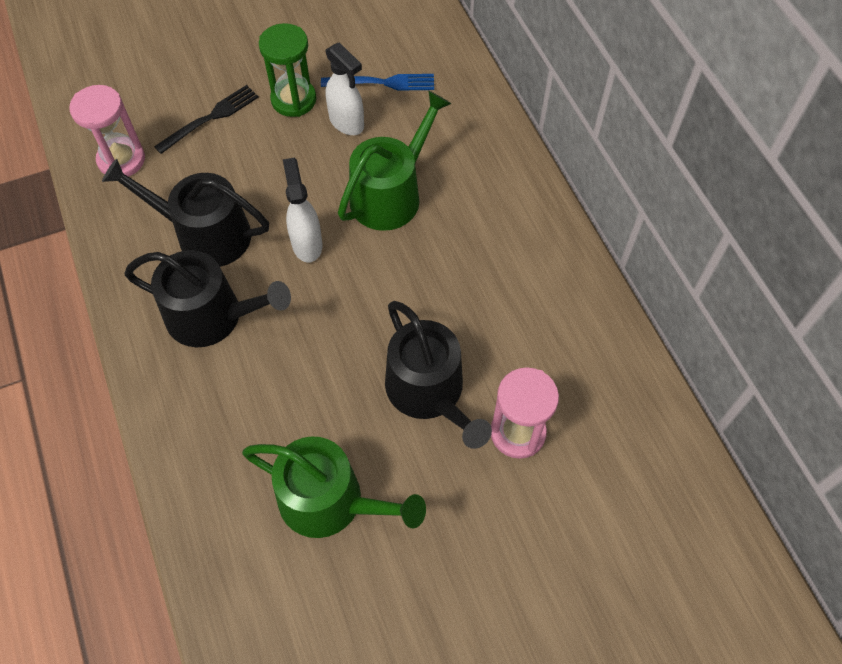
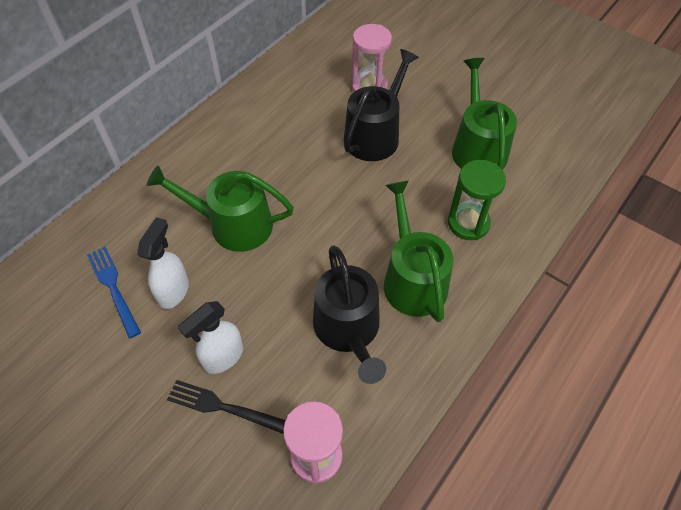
camera: 120 degrees left, 5 degrees down
(213, 316) = (412, 279): black watering can -> green watering can
(293, 100) = (166, 348): green hourglass -> green hourglass (468, 223)
(307, 243) = (311, 254): white spray bottle -> white spray bottle (223, 357)

